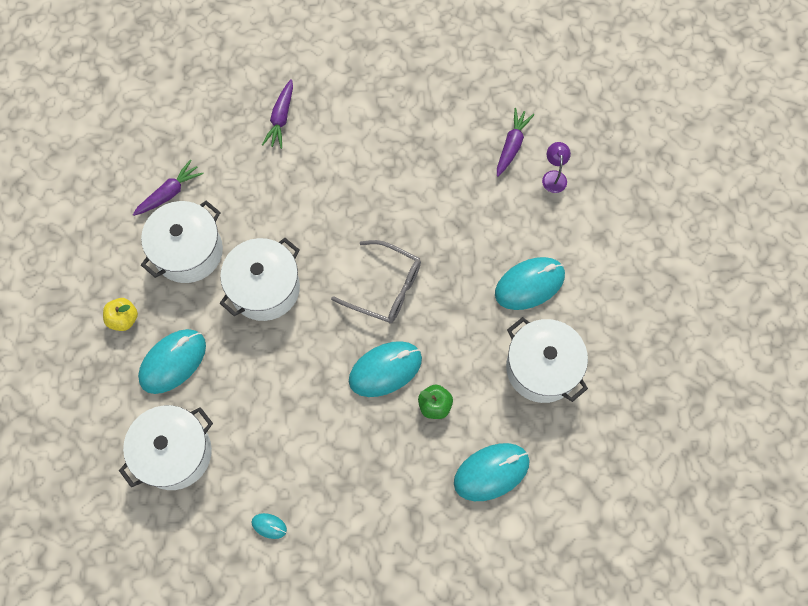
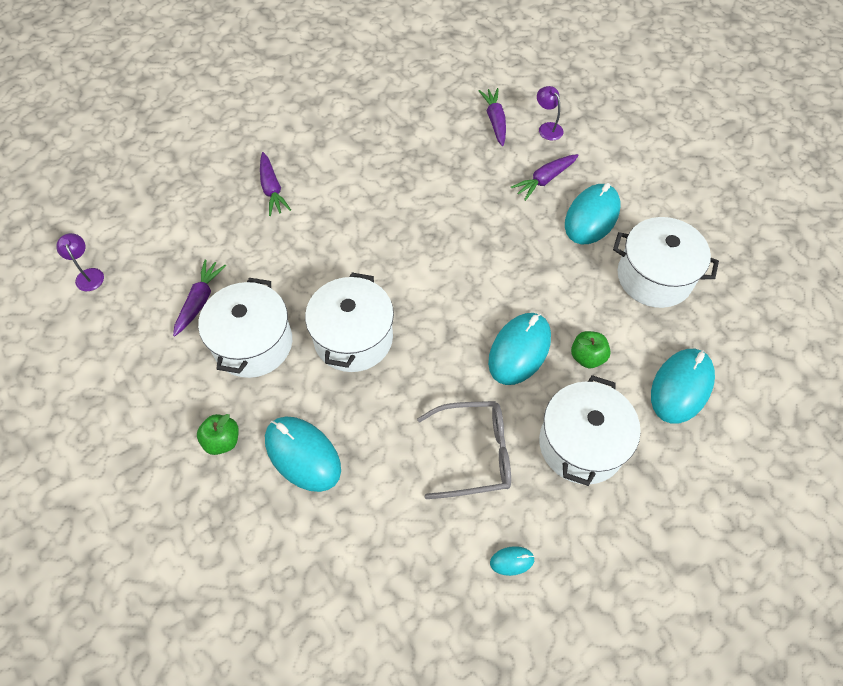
camera: 30 degrees left, 10 degrees down
(101, 125) = (88, 275): none -> purple lamp
(124, 319) = (222, 441): yellow apple -> green apple
(173, 362) = (303, 454): turquoise mouse -> turquoise mouse turned 60 degrees counterclockwise
(175, 453) = (363, 545): white pot -> white pot (581, 444)
(385, 287) = (468, 281): grey glasses -> grey glasses (473, 453)
(514, 227) = (544, 180): none -> purple carrot

